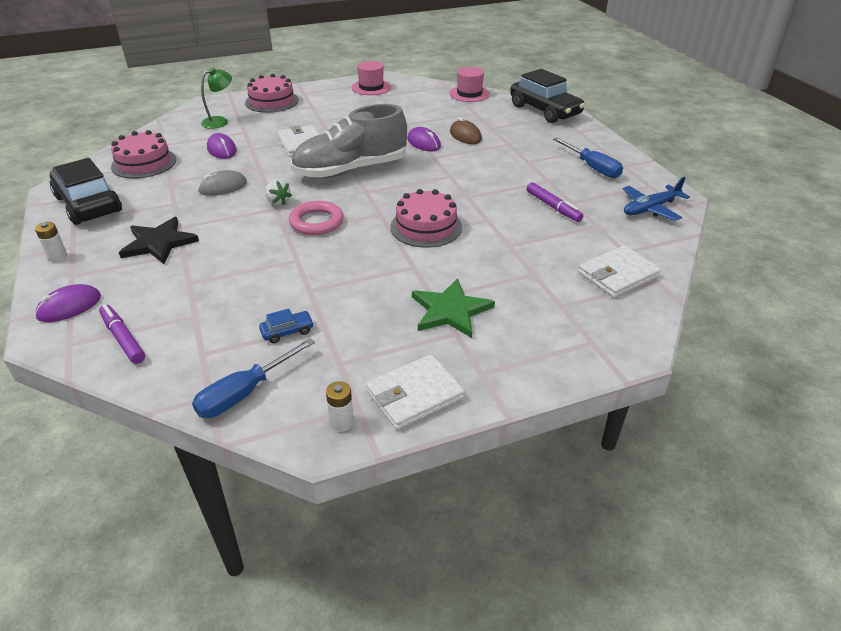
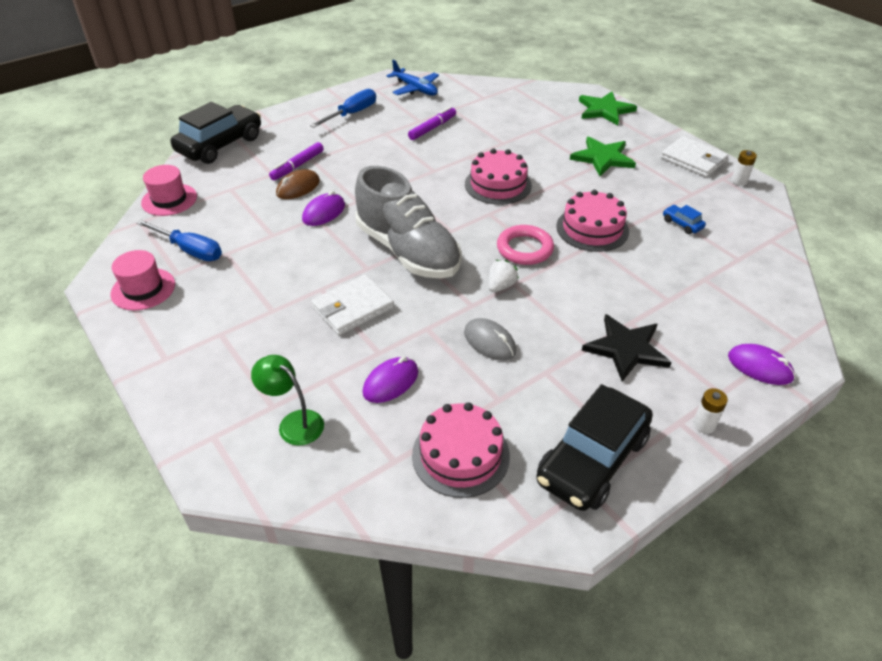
camera: 105 degrees left, 5 degrees up
(123, 339) = (763, 309): purple marker -> purple marker (298, 166)
(245, 393) = (753, 225): blue screwdriver -> blue screwdriver (190, 250)
(272, 101) = (205, 385): pink cake -> pink cake (592, 229)
(578, 349) = (605, 110): none -> green star
(618, 275) = (515, 99): white wallet -> none

